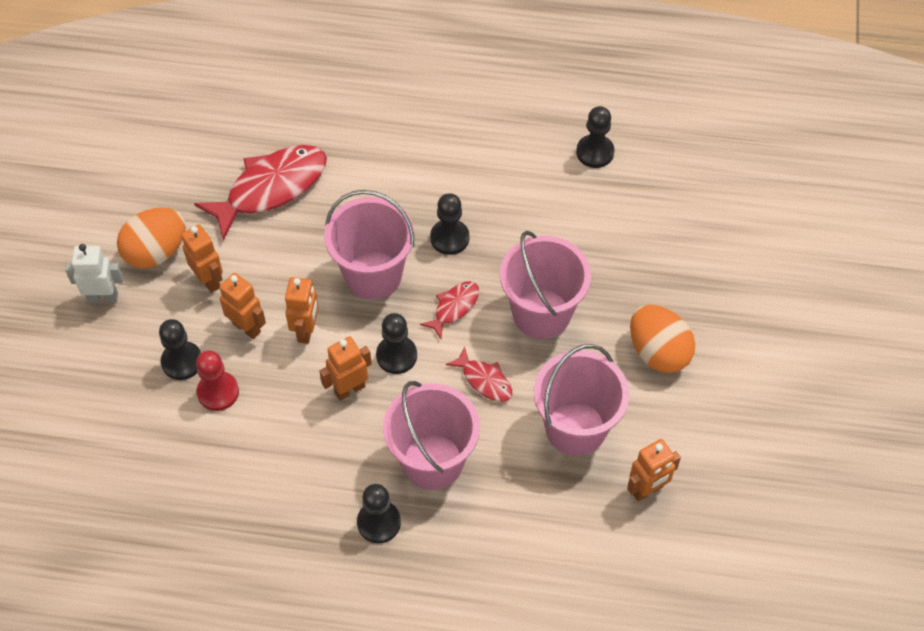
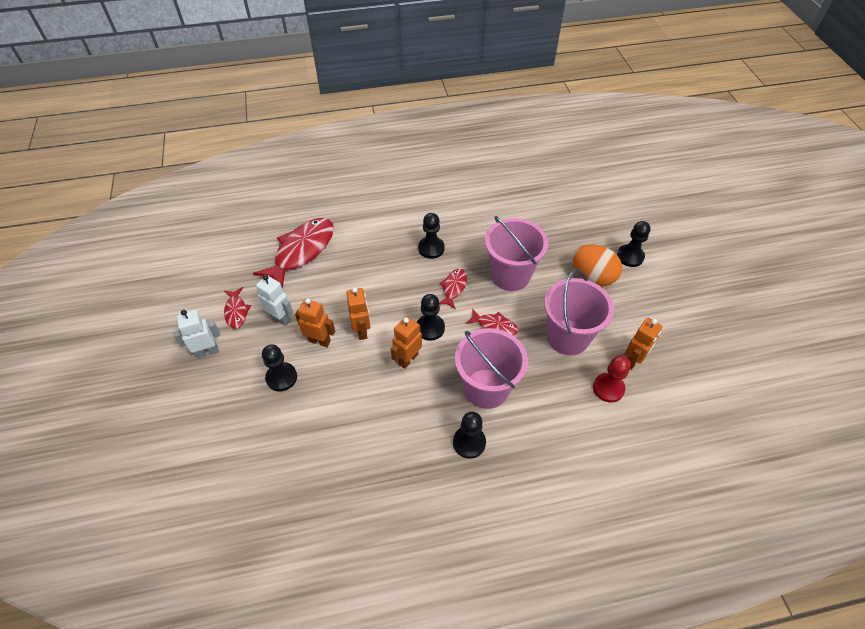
camera: 20 degrees left, 5 degrees down
(156, 252) = (236, 311): orange egg -> red fish
(209, 280) = (281, 318): orange robot -> white robot
(218, 392) = (316, 390): red pawn -> red pawn (608, 388)
(373, 275) = (392, 284): pink bucket -> none
(595, 152) = (495, 179): black pawn -> black pawn (630, 256)

